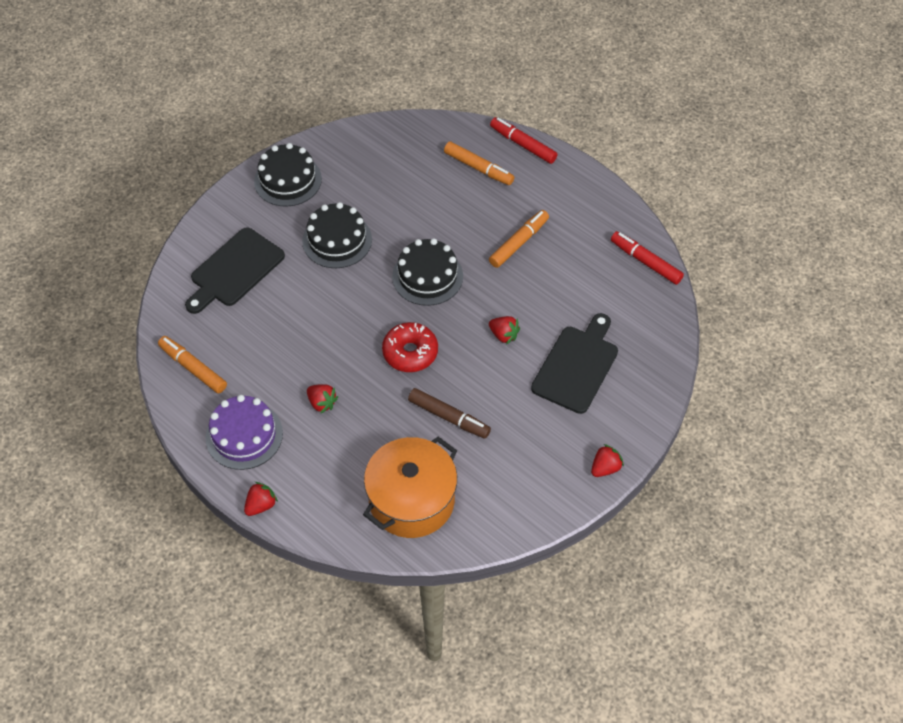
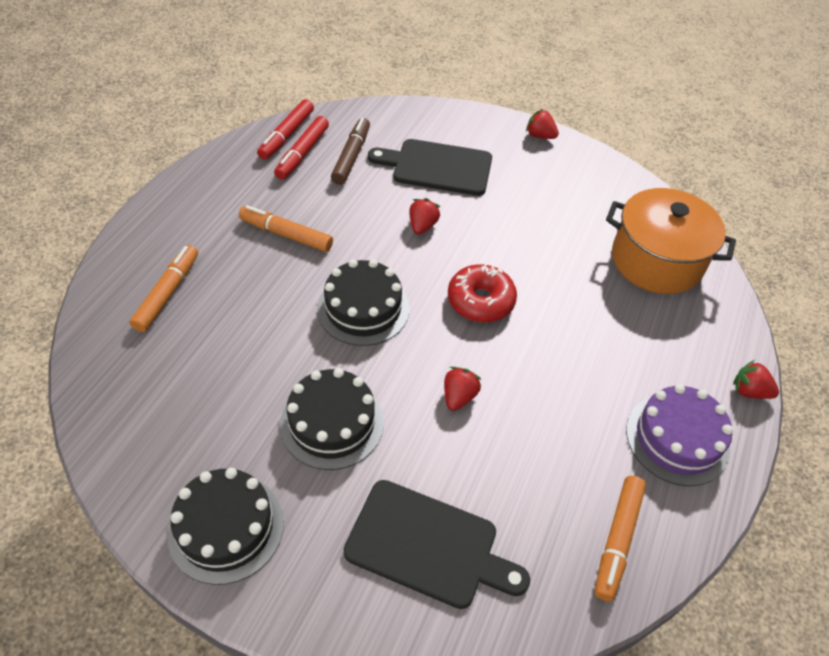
camera: 110 degrees left, 5 degrees down
(322, 403) = (589, 369): red strawberry -> red strawberry (459, 396)
(449, 417) = (546, 251): brown marker -> brown marker (351, 156)
(523, 144) = (119, 256): red marker -> red marker (302, 153)

